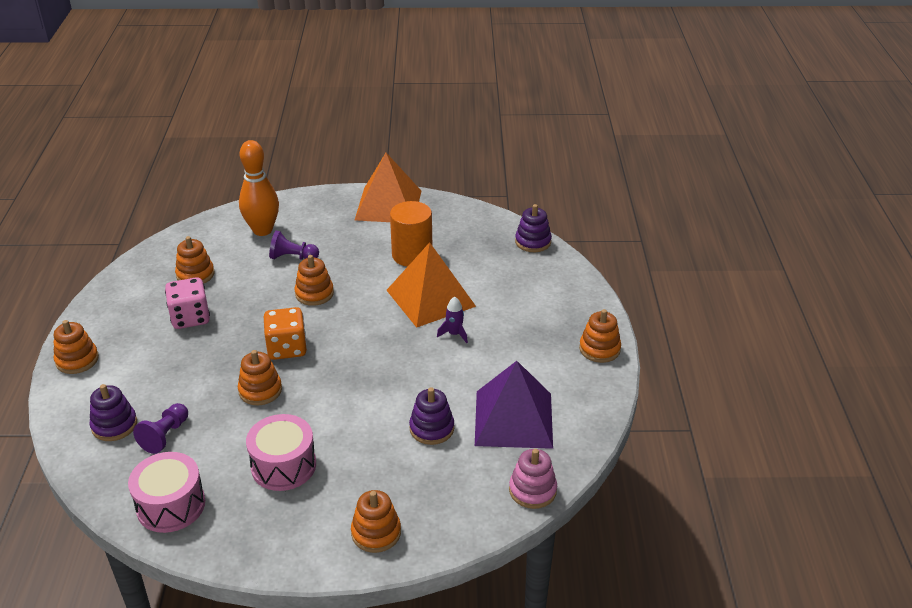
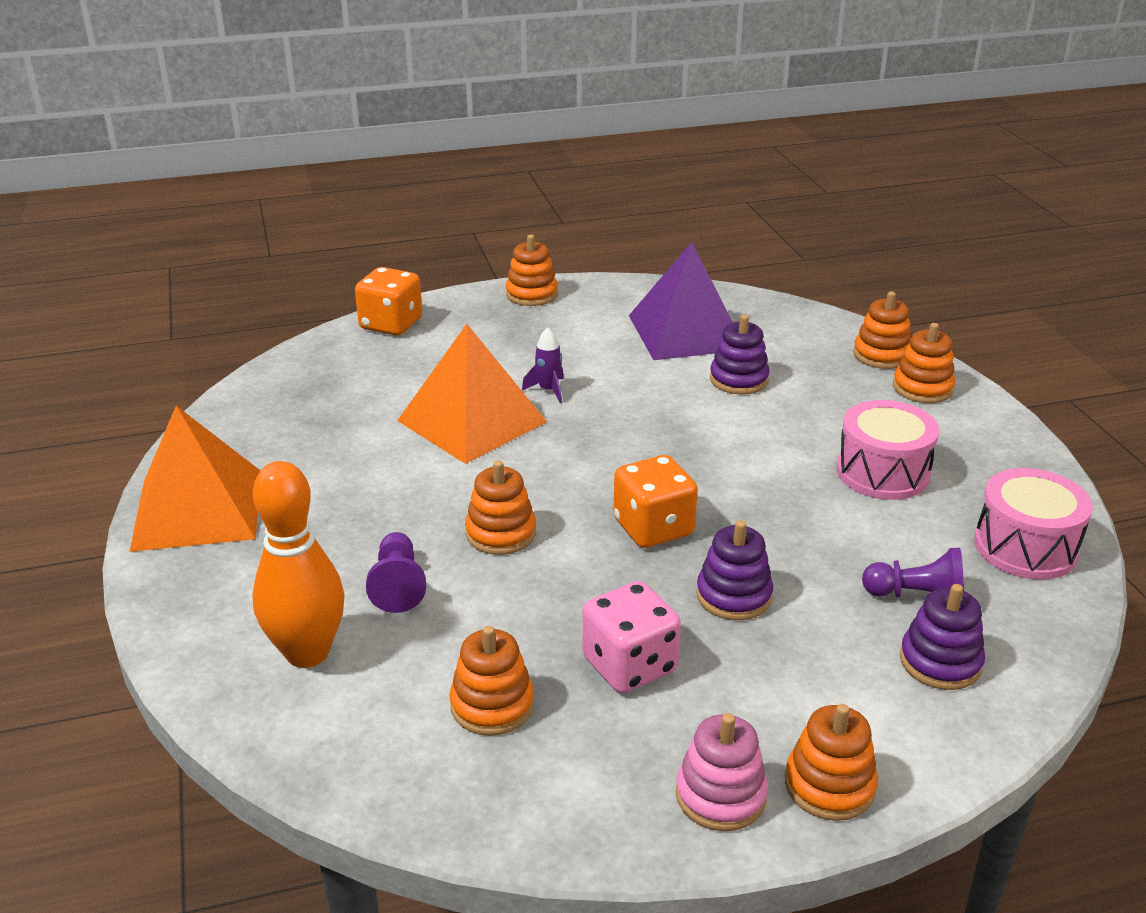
camera: 105 degrees left, 5 degrees down
(260, 390) = (761, 529): orange stacking toy -> orange stacking toy (881, 355)
(412, 255) = (360, 456): orange cylinder -> none
(532, 490) = (786, 311): pink stacking toy -> pink stacking toy (720, 795)
(533, 242) = (302, 358): purple stacking toy -> purple stacking toy (733, 596)
(569, 279) = (391, 324): none -> orange dice

